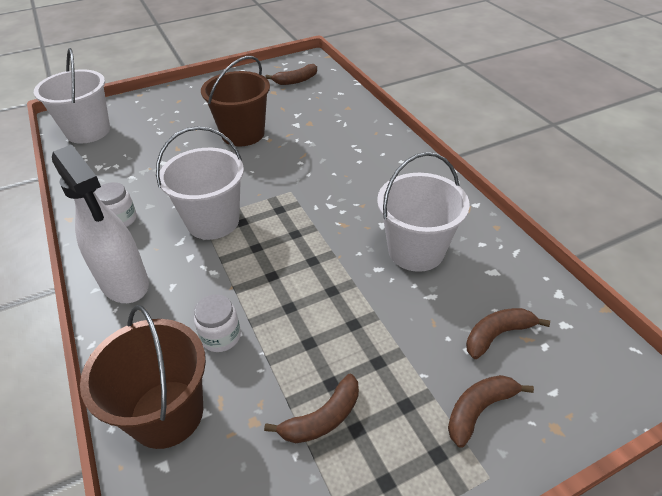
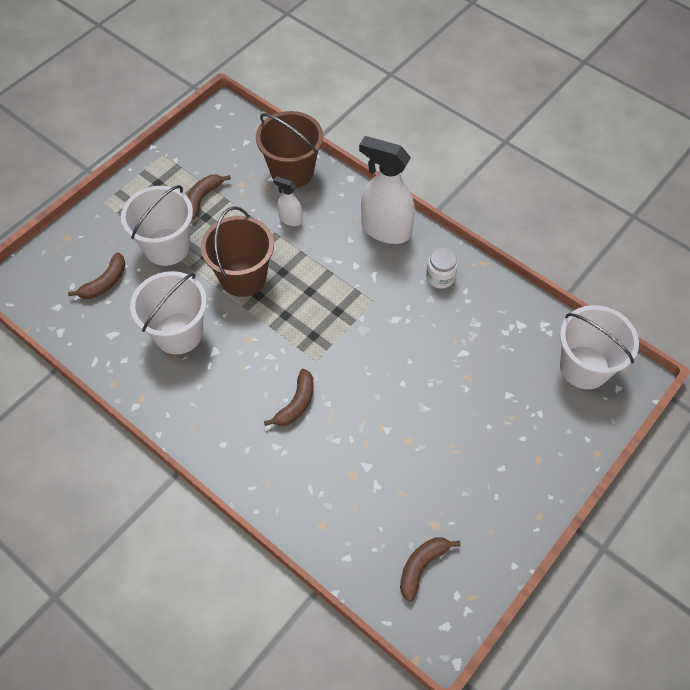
camera: 155 degrees right, 15 degrees up
(213, 221) = (362, 303): white bucket -> white bucket (167, 247)
(221, 336) = (290, 219): white jar -> white spray bottle
(243, 134) = (416, 425): brown bucket -> brown bucket (243, 277)
(479, 410) = (112, 232): brown banana -> brown banana (296, 403)

